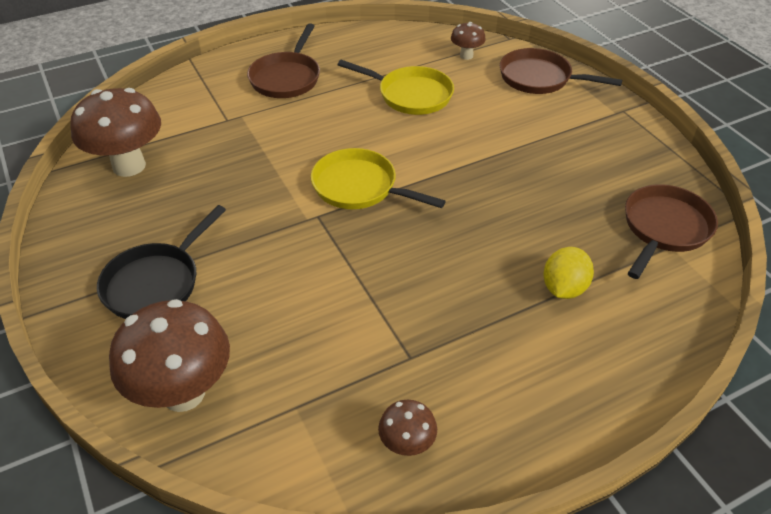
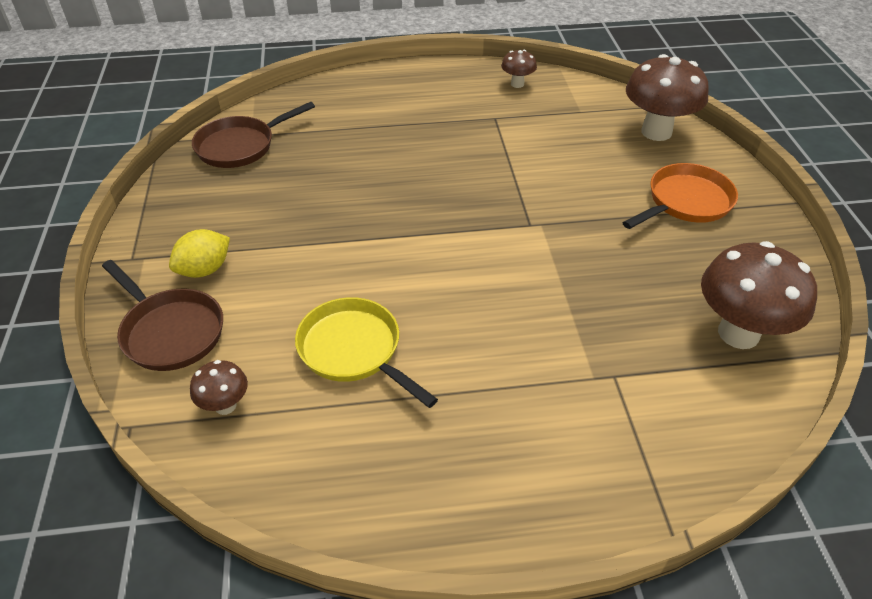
camera: 160 degrees left, 0 degrees up
(156, 283) = (685, 202): black pan -> orange pan
(286, 78) = (515, 437): brown pan -> none
(359, 187) = (478, 242): yellow pan -> none
(564, 288) = (359, 129): yellow lemon -> yellow lemon (205, 270)

